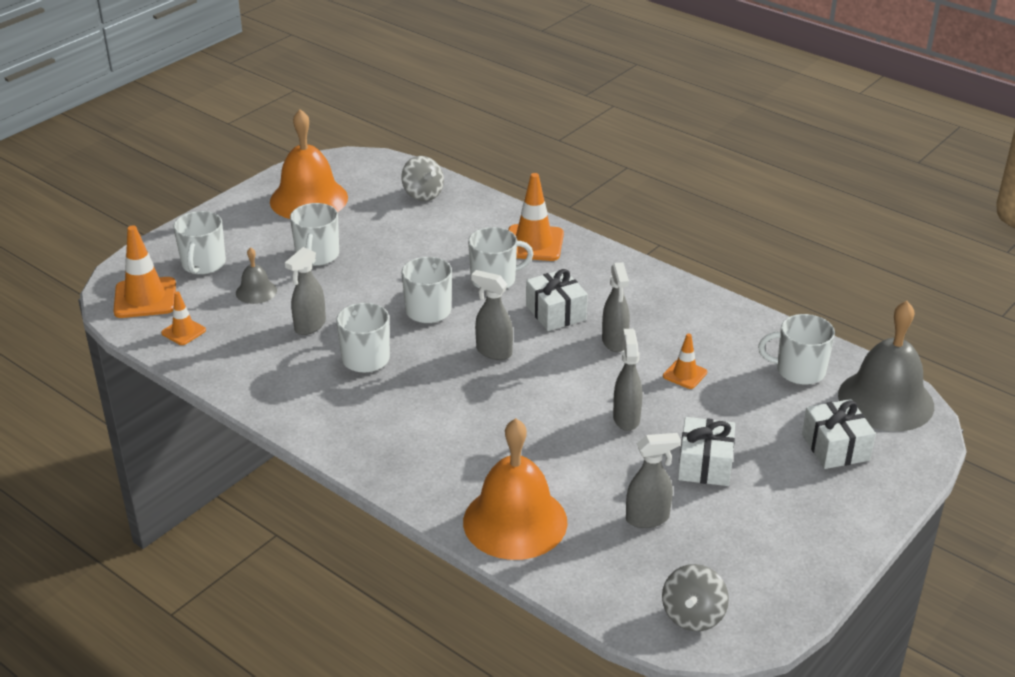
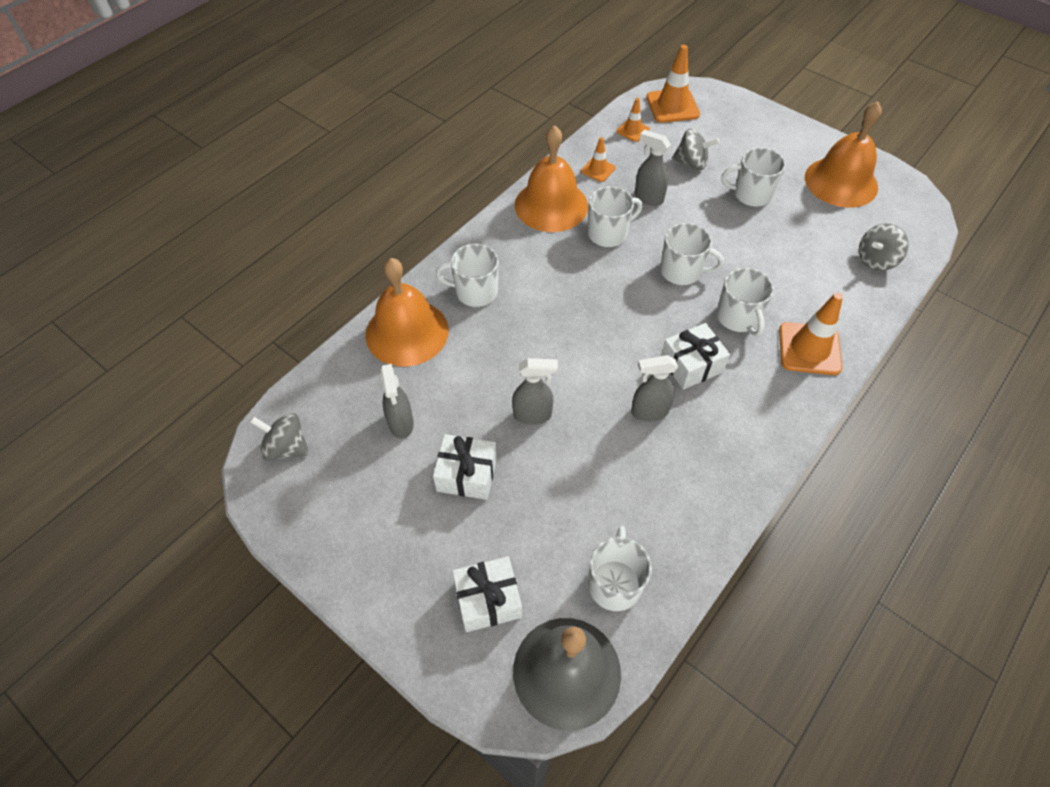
camera: 90 degrees right, 20 degrees up
(203, 264) = (724, 130): white mug -> white mug (475, 292)
(256, 291) = (691, 163): grey bell -> grey spinning top
(309, 402) = (551, 205): none -> orange bell
(493, 352) = (625, 317): grey spray bottle -> none
(685, 374) = (601, 469): orange traffic cone -> orange traffic cone (598, 170)

